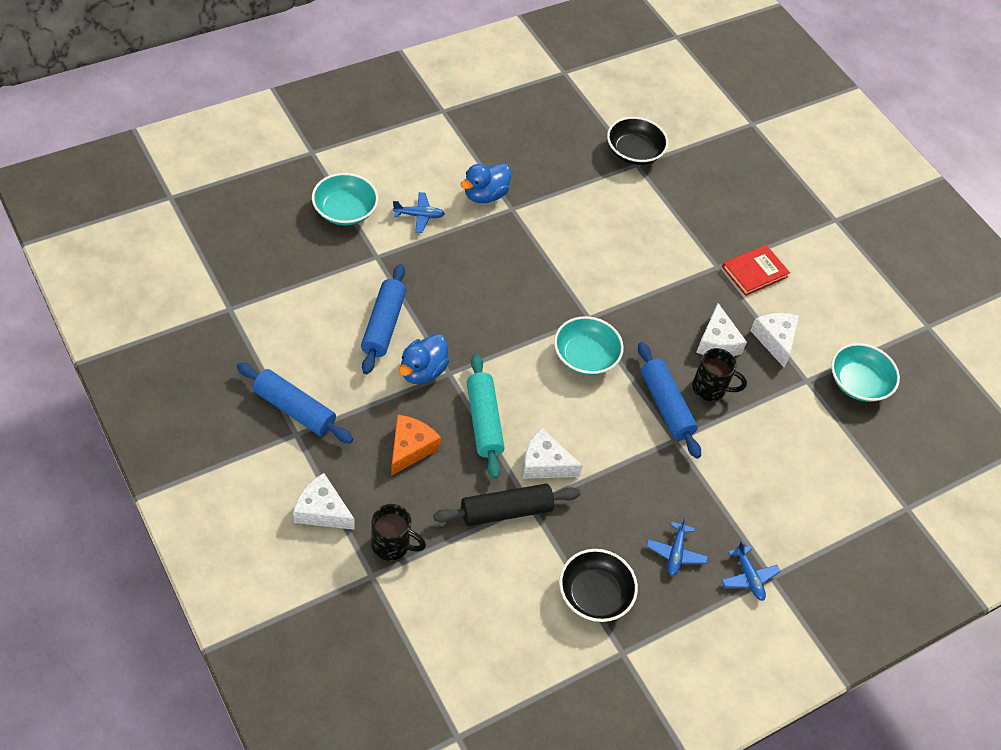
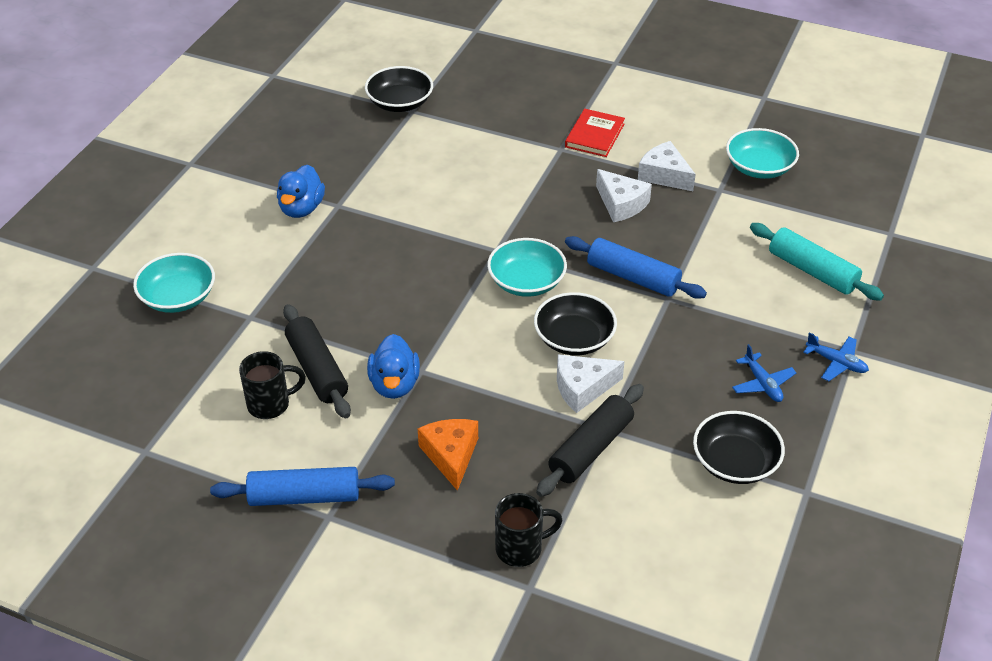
camera: 30 degrees left, 10 degrees down
(322, 510) = (423, 566): white cheese -> none
(383, 325) = (317, 369): blue rolling pin -> black rolling pin
(419, 216) = (256, 260): blue plane -> none
(484, 422) = (494, 389): turquoise rolling pin -> turquoise rolling pin (812, 271)
(575, 423) = (574, 339): none -> black bowl
(710, 388) = (654, 242): black mug -> black mug (270, 404)

